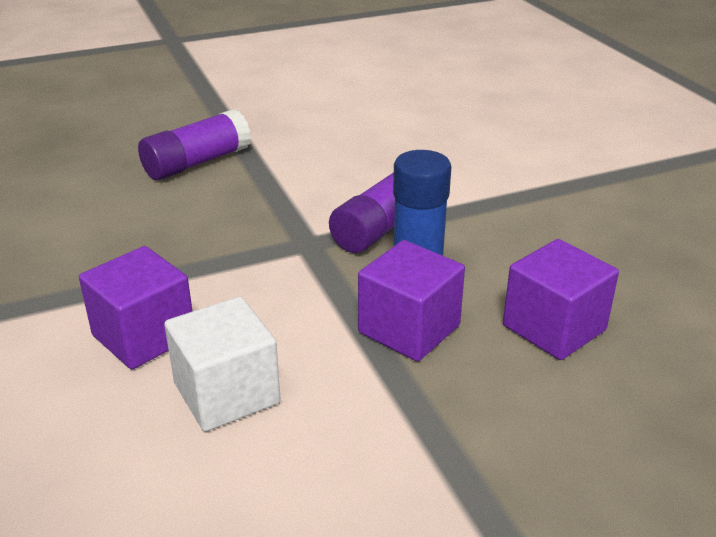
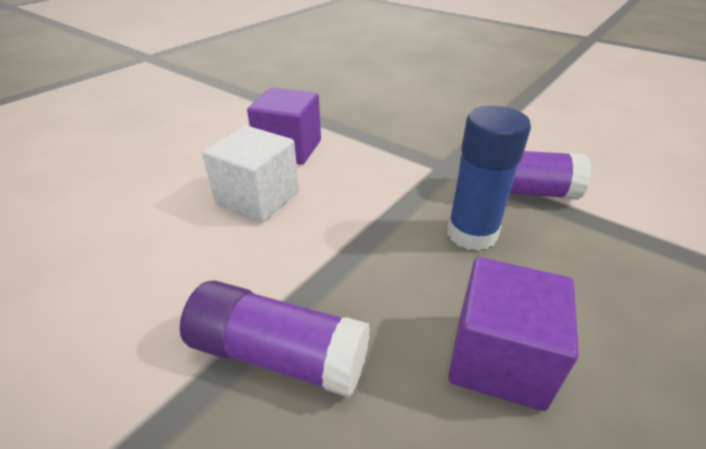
camera: 60 degrees right, 5 degrees up
(197, 163) = (476, 96): purple glue stick -> purple glue stick (278, 354)
(409, 329) = (398, 255): purple cube -> none

